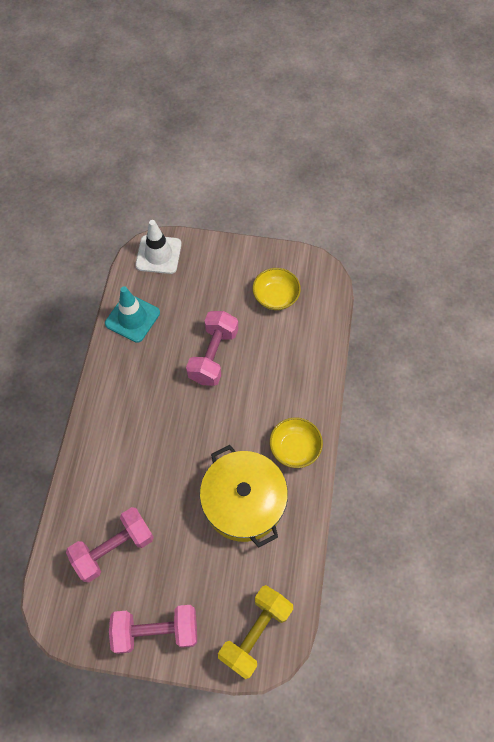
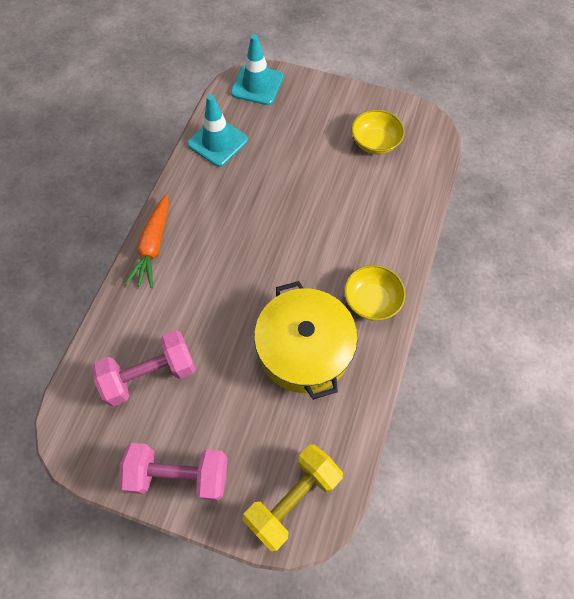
camera: 10 degrees right, 0 degrees up
(93, 429) = (153, 246): none -> orange carrot
(158, 254) = (257, 85): white traffic cone -> turquoise traffic cone
(213, 355) = (297, 191): pink dumbbell -> none

